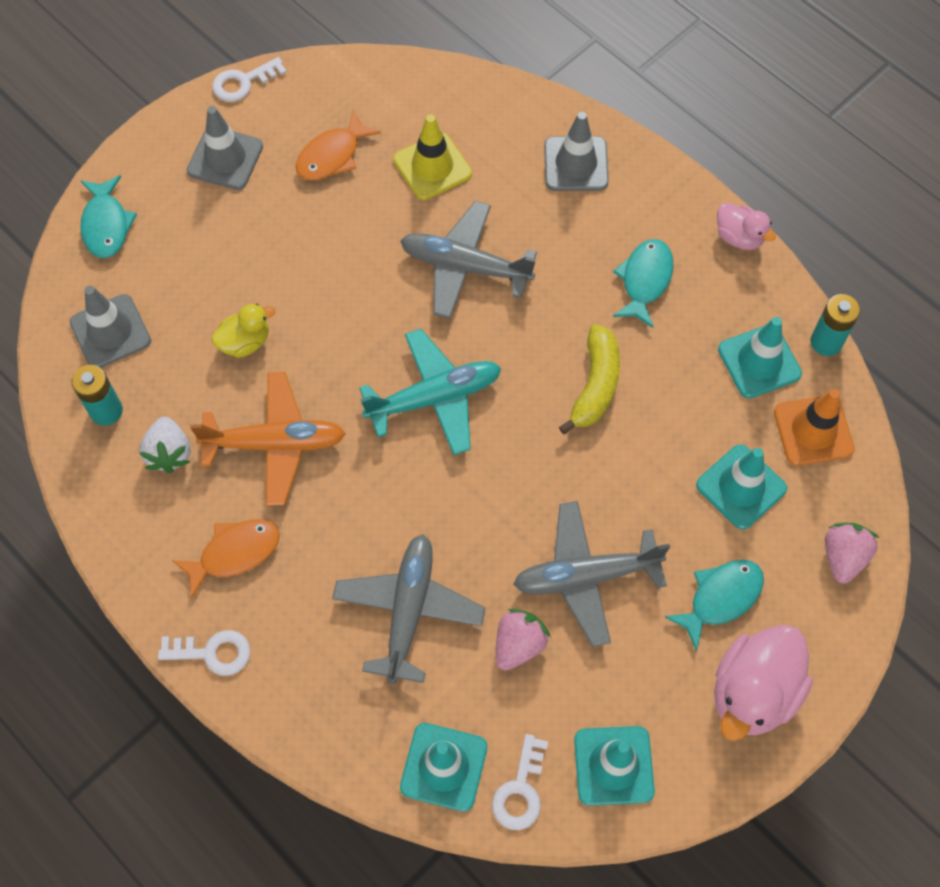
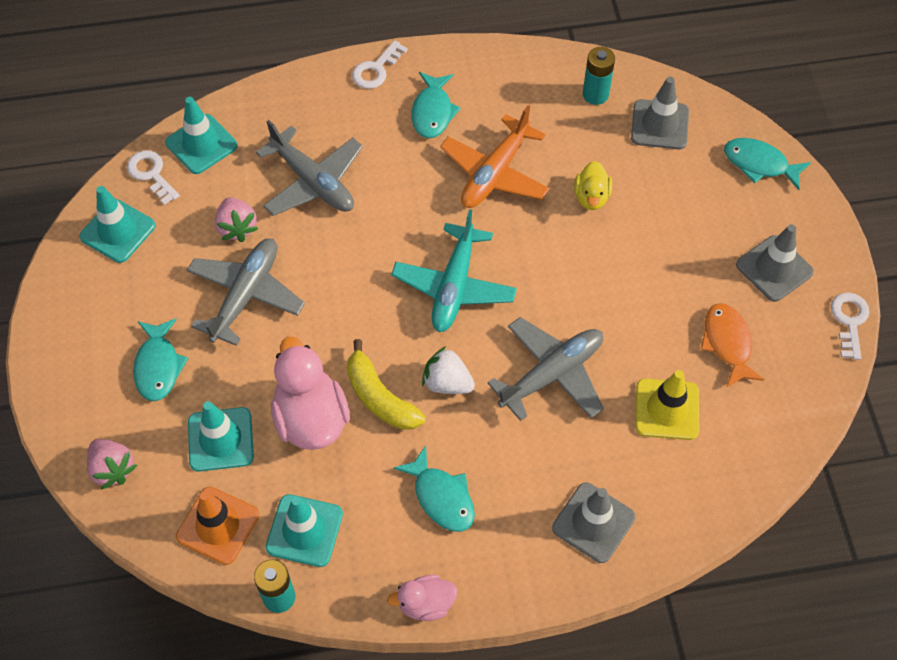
camera: 125 degrees right, 5 degrees down
(169, 453) = (535, 113): white strawberry -> white strawberry (447, 383)
(234, 553) = (432, 112): orange fish -> turquoise fish
(753, 692) = (83, 340): pink duck -> pink duck (311, 418)

